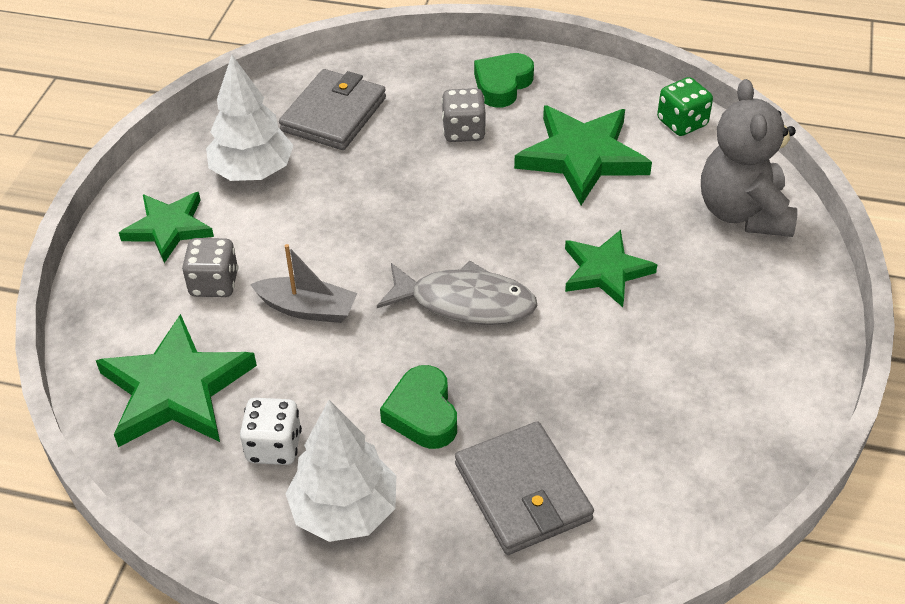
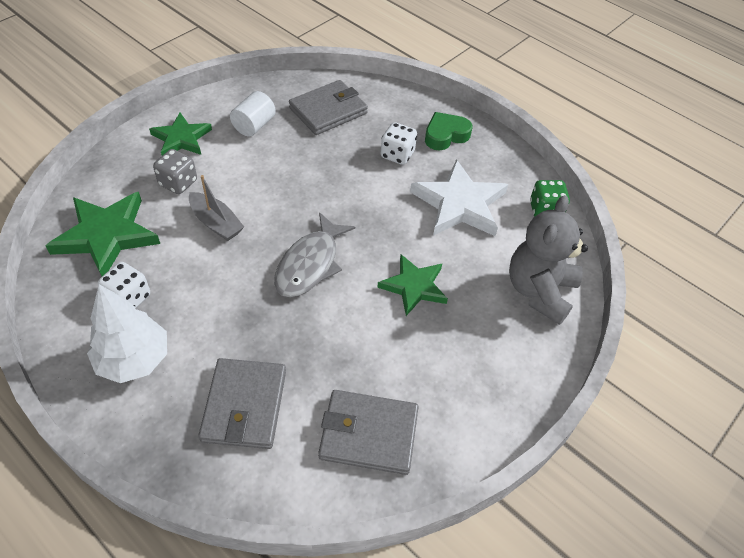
camera: 25 degrees right, 5 degrees up
(253, 171) = (254, 125): white tree -> white cylinder
(422, 414) = (227, 322): green heart -> none
(464, 131) = (397, 155): grey dice -> white dice
(465, 302) = (310, 264): grey fish -> grey fish turned 75 degrees clockwise
(582, 157) = (459, 204): green star -> white star
(684, 449) = (369, 434): none -> grey wallet

